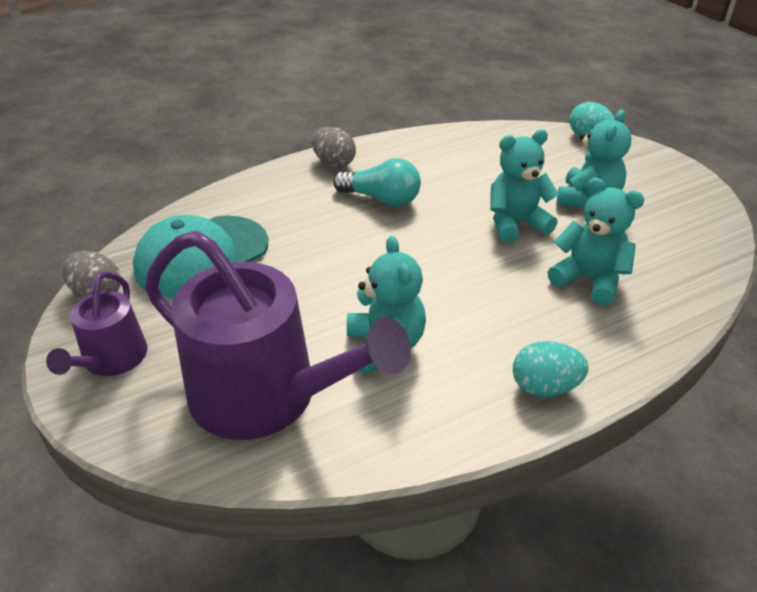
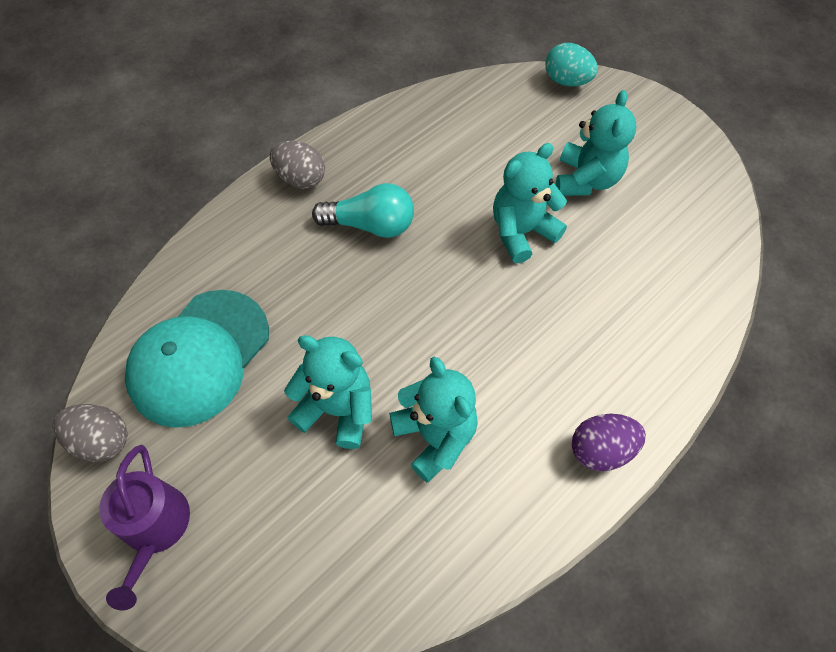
camera: 15 degrees left, 20 degrees up
(266, 396) = (335, 533): purple watering can -> none
(544, 387) = (601, 450): turquoise egg -> purple egg
(589, 280) = (612, 296): turquoise teddy bear -> turquoise teddy bear (337, 409)

